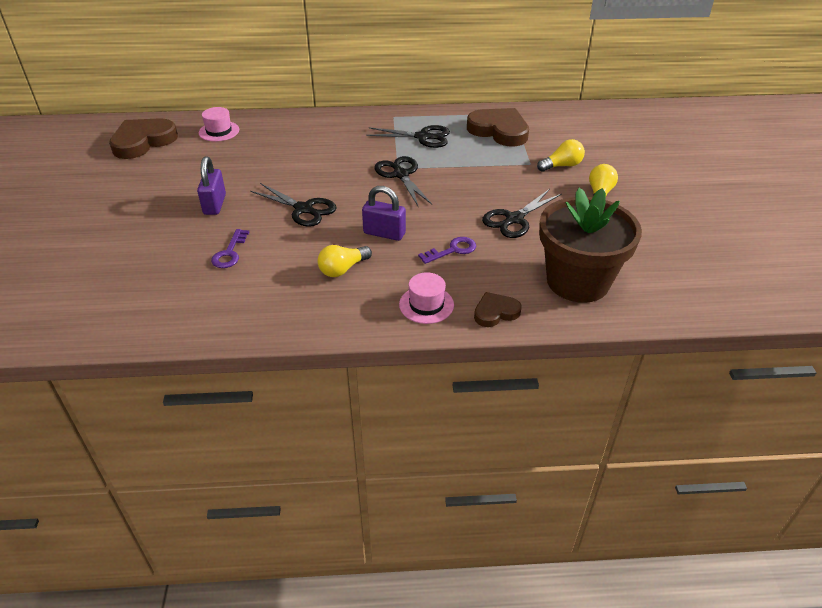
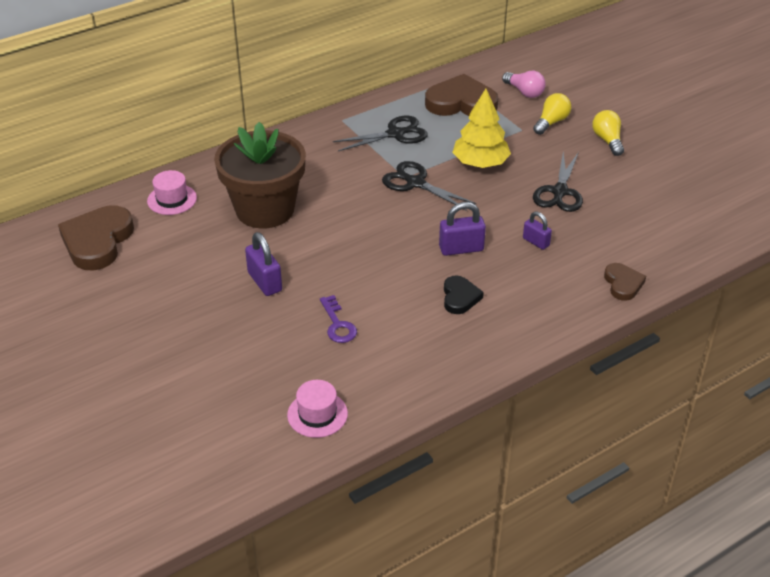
camera: 30 degrees left, 0 degrees up
(303, 209) = (360, 253): black scissors -> none
(343, 269) = (460, 297): yellow light bulb -> black heart
(426, 305) = (562, 300): pink hat -> pink hat (317, 414)
(452, 250) = (536, 242): purple key -> purple padlock
(468, 177) = (480, 163): none -> yellow tree
(495, 312) = (623, 284): brown heart -> brown heart turned 135 degrees clockwise
(561, 138) = (524, 92): none -> pink light bulb
(577, 281) = (661, 231): brown flower pot -> brown flower pot (265, 210)

